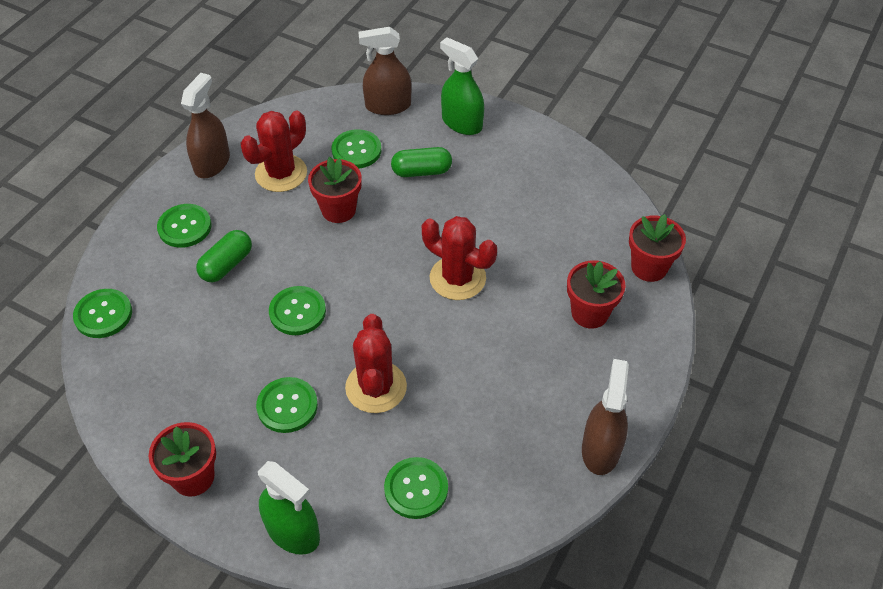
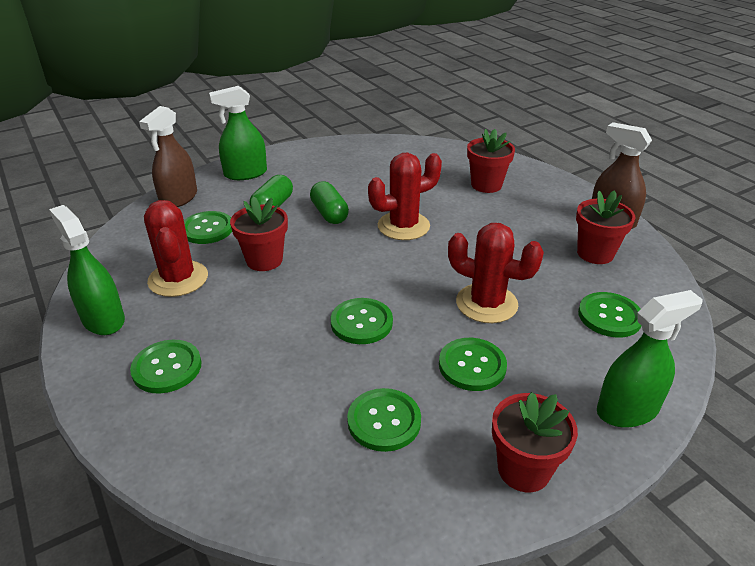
camera: 60 degrees left, 15 degrees down
(103, 314) = (222, 484): green button -> green button (384, 421)
(212, 163) = (103, 319): brown spray bottle -> green spray bottle
(226, 265) = (254, 352): green capsule -> green capsule (329, 213)
(649, 267) = (464, 152): red flower pot -> red flower pot (595, 253)

